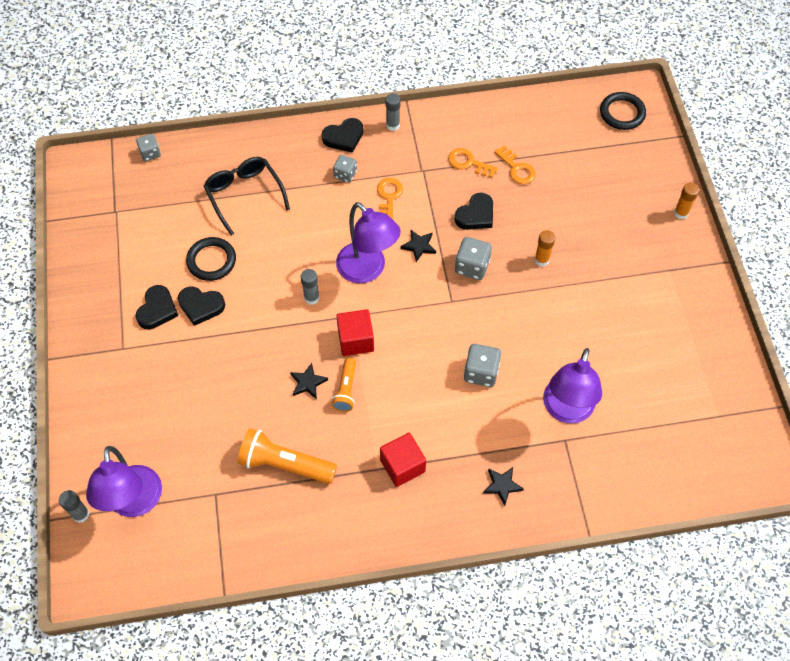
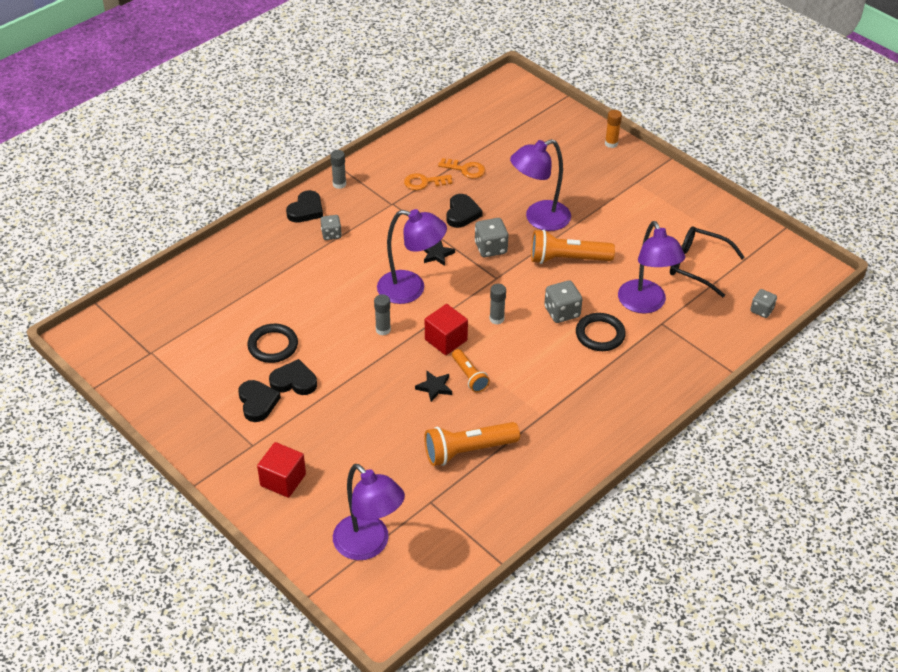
camera: 35 degrees left, 15 degrees down
(81, 514) = (329, 579): grey glue stick -> grey glue stick (496, 319)
(150, 153) = (143, 296): grey dice -> grey dice (761, 310)
(201, 306) = (294, 381): black heart -> black heart turned 150 degrees counterclockwise
(244, 196) = (258, 288): black glasses -> black glasses (698, 266)
(389, 197) = (382, 233): orange key -> none
(402, 466) = (560, 402): red cube -> red cube (283, 480)
(502, 485) = (645, 375): black star -> none
(532, 318) = (567, 259): none -> orange flashlight
(541, 260) = (539, 219): orange glue stick -> purple lamp
(622, 113) = (511, 100): black ring -> black ring (600, 334)

